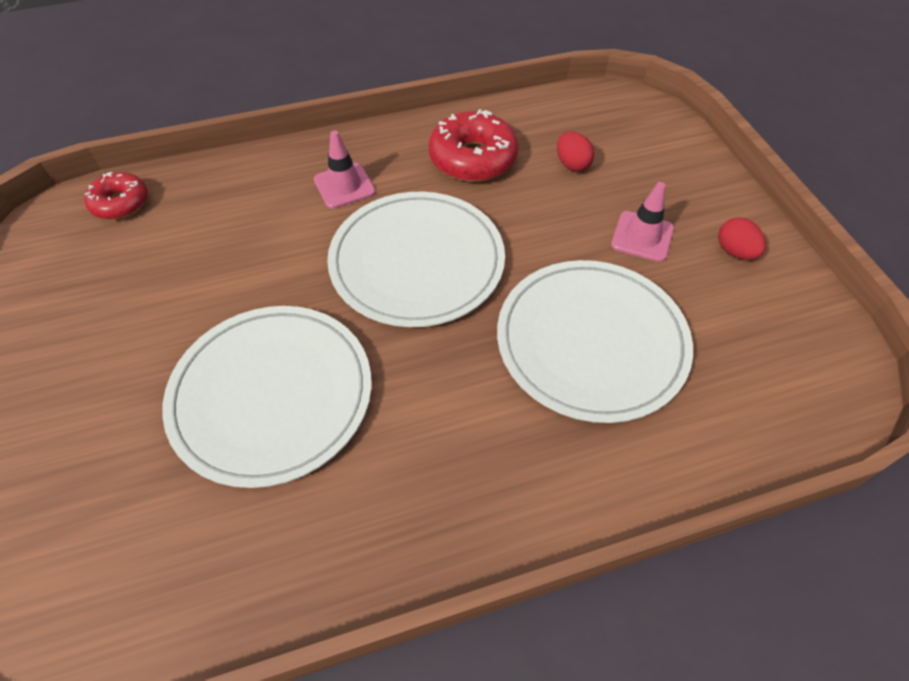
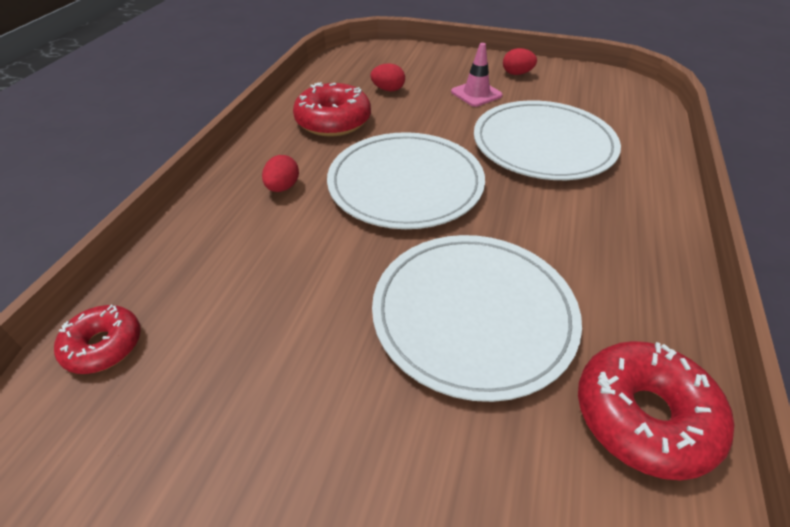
camera: 55 degrees left, 10 degrees down
(223, 571) = (643, 416): none -> red donut
(344, 186) = (283, 187): pink traffic cone -> red egg

